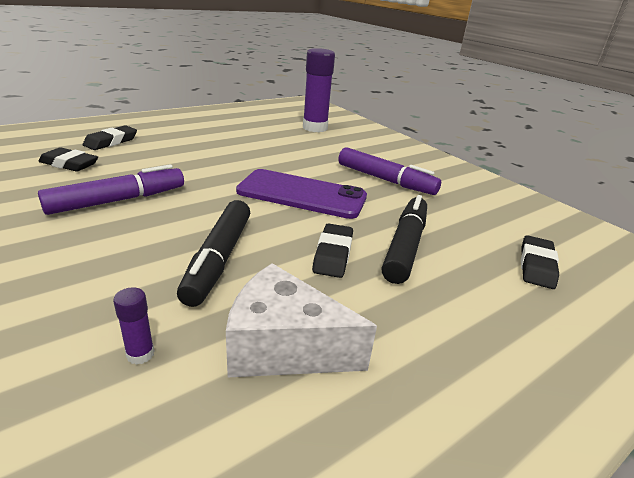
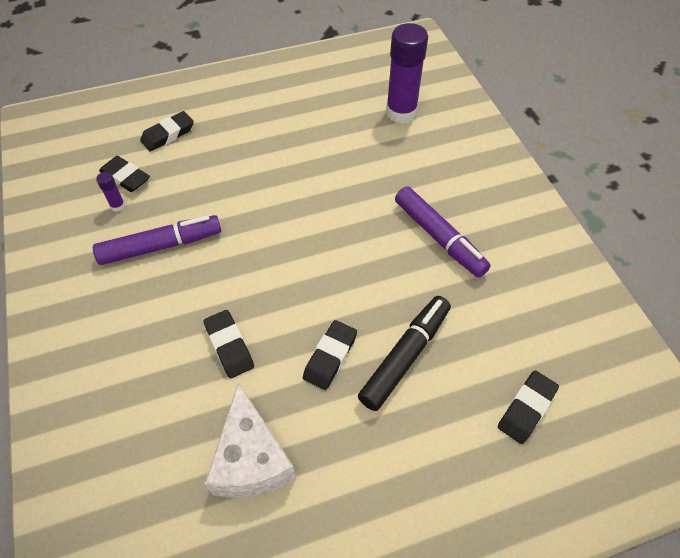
camera: 20 degrees right, 25 degrees up
(140, 354) = (151, 443): purple glue stick -> purple glue stick (118, 206)
(219, 259) = (229, 346): black marker -> black eraser
(284, 347) = (251, 459): white cheese -> white cheese turned 135 degrees counterclockwise
(302, 194) = (335, 255): purple phone -> none

